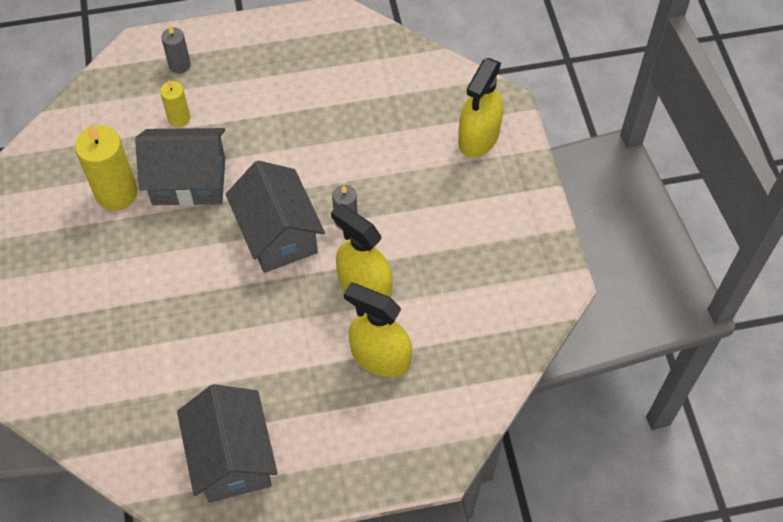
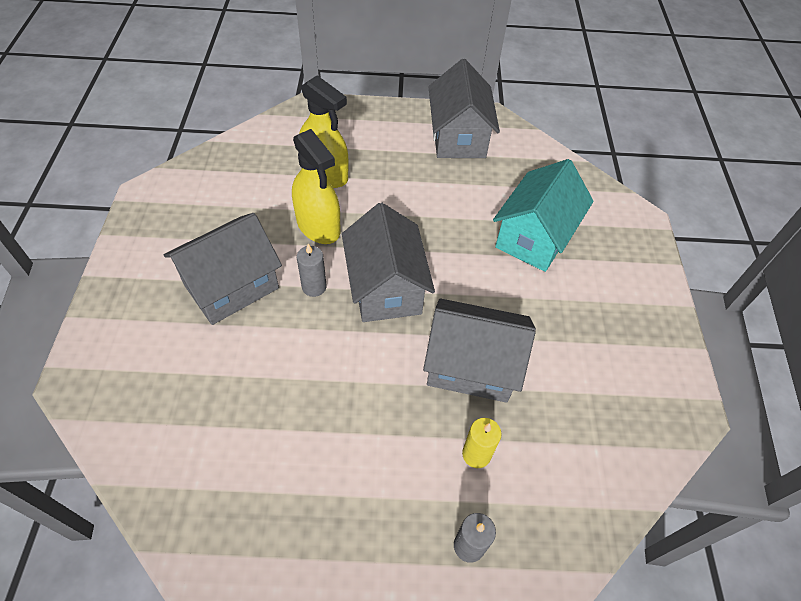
camera: 170 degrees left, 5 degrees down
(116, 193) = (553, 369): yellow candle -> none
(132, 326) = (534, 237): none -> turquoise house
(421, 204) = (231, 286): none -> grey house
(478, 137) = (131, 345): yellow spray bottle -> none

